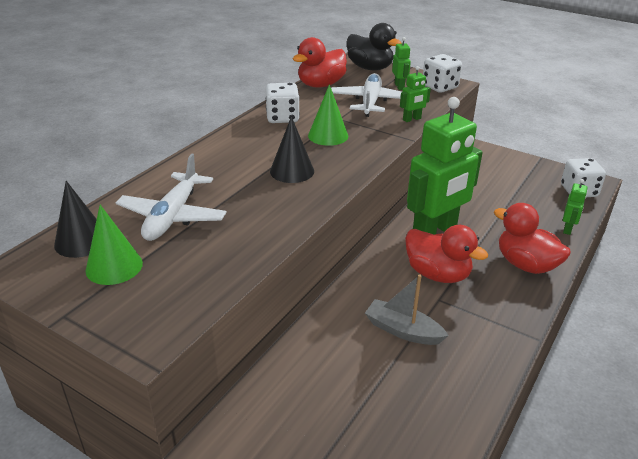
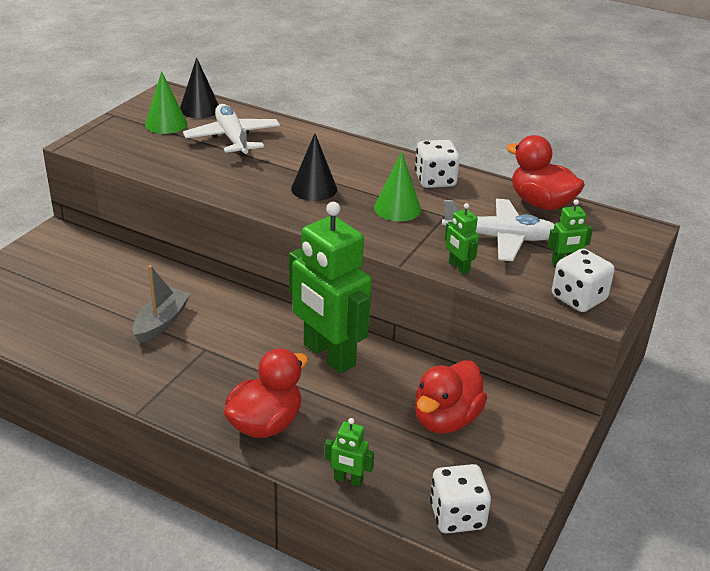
camera: 85 degrees right, 0 degrees up
(172, 216) = (232, 138): white plane -> white plane turned 60 degrees clockwise
(370, 68) = (620, 241): black duck -> none
(437, 274) = (247, 351): red duck -> red duck (446, 419)

